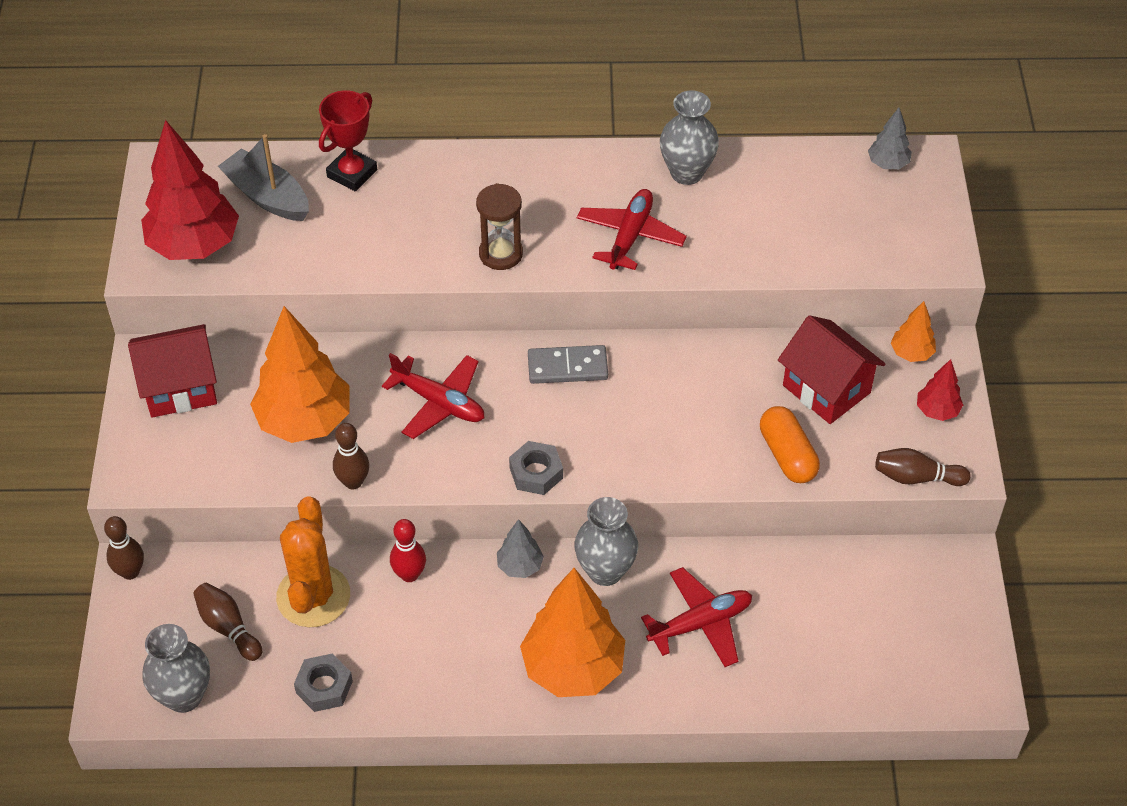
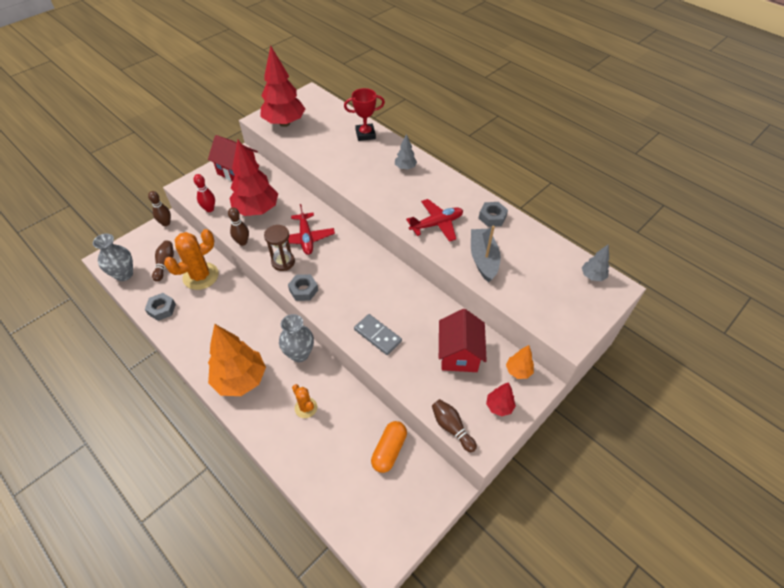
camera: 45 degrees right, 0 degrees up
(267, 196) = (328, 123): grey boat -> grey boat (483, 259)
(305, 421) = (257, 210): orange tree -> red tree
(409, 574) = (237, 295): red bowling pin -> red bowling pin (209, 209)
(501, 254) = (378, 195): brown hourglass -> brown hourglass (283, 262)
(520, 566) = (274, 325): grey tree -> grey tree (405, 168)
(567, 367) = (366, 261): grey domino -> grey domino (378, 335)
(686, 173) = (492, 217): grey vase -> grey nut
(700, 623) = (306, 408): red plane -> orange cactus
(787, 455) = (407, 367): orange capsule -> orange capsule (389, 450)

